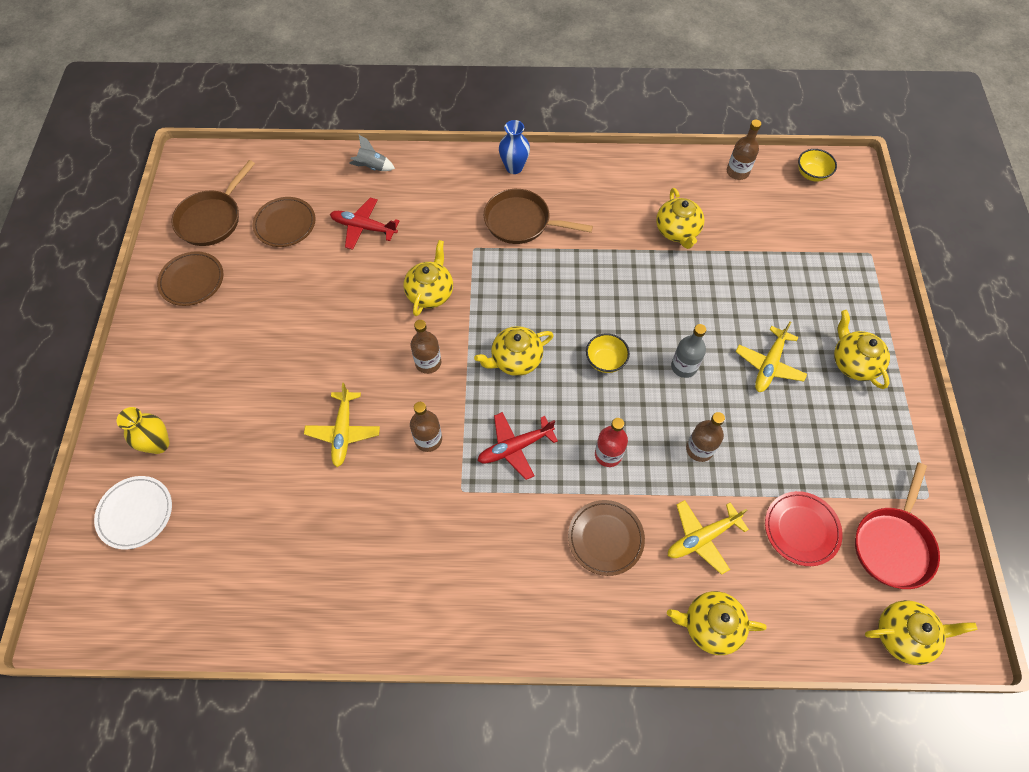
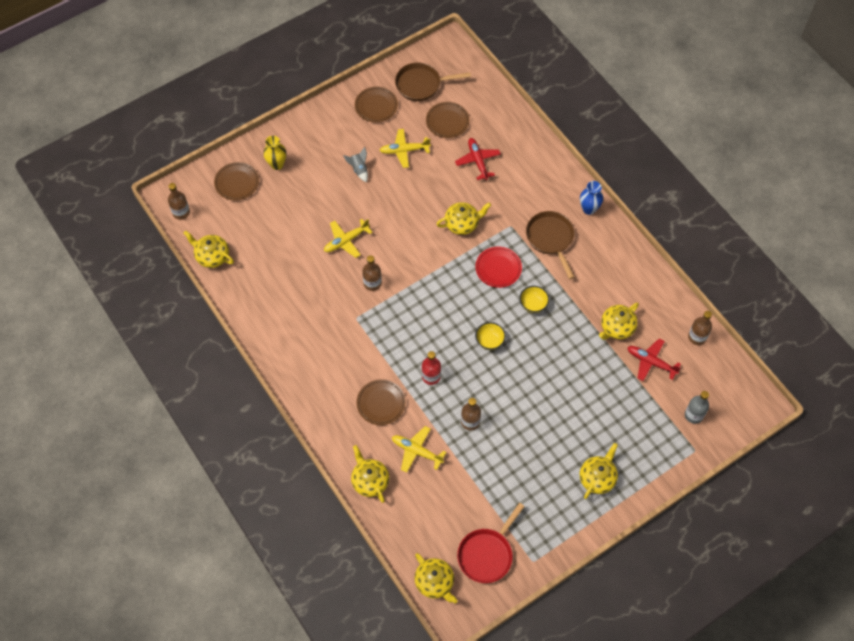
camera: 55 degrees right, 0 degrees up
(135, 513) = (237, 182): white plate -> brown plate
(372, 167) = (523, 135): grey rocket -> grey rocket (359, 169)
(428, 362) = (417, 253): brown bottle -> brown bottle (181, 212)
(515, 359) = (453, 294): yellow teapot -> yellow teapot (212, 256)
(515, 447) = (400, 328): red plane -> red plane (651, 362)
(684, 367) = (519, 385): grey bottle -> grey bottle (693, 415)
(769, 365) = (557, 431): yellow plane -> yellow plane (404, 151)
(801, 529) = (460, 500): red plate -> red plate (498, 268)
(811, 174) = (734, 383): yellow bowl -> yellow bowl (533, 304)
(893, 544) = (487, 554): red pan -> red pan turned 45 degrees counterclockwise

